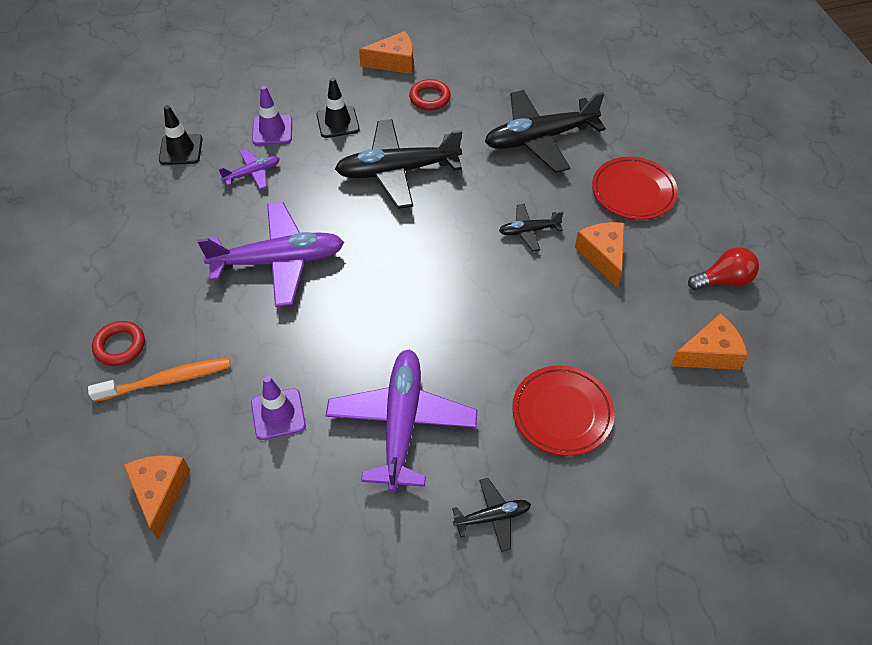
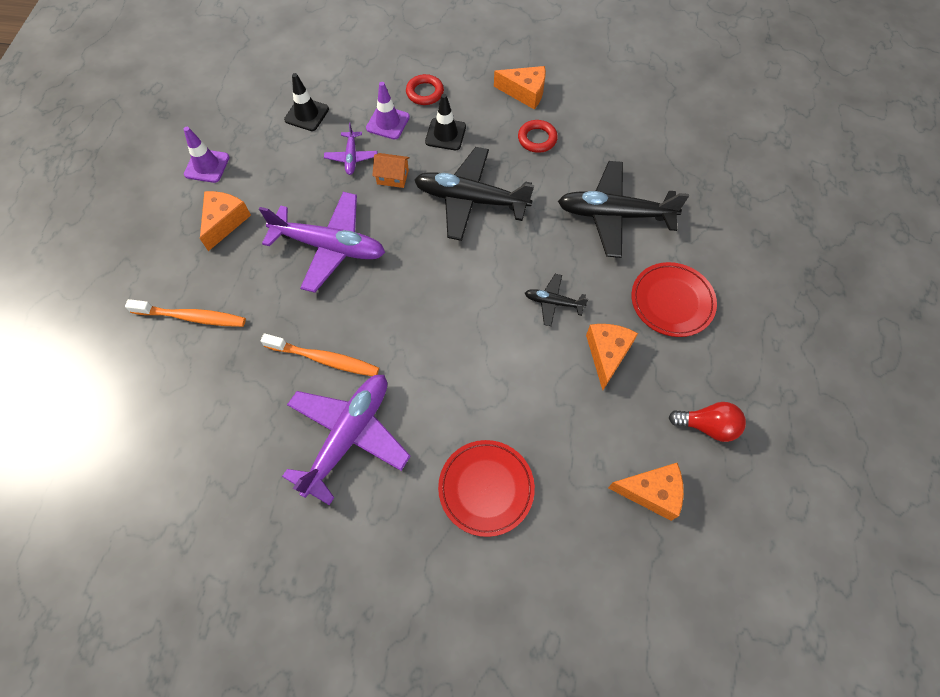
camera: 25 degrees right, 10 degrees up
(120, 346) = (174, 272): red ring -> red ring (425, 92)
(160, 492) = (139, 411): orange cheese -> orange cheese (224, 222)
(253, 173) = (351, 157): purple plane -> purple plane turned 90 degrees clockwise
(278, 414) = (258, 384): purple traffic cone -> purple traffic cone (207, 166)
(306, 177) = (392, 177): none -> orange house
(335, 364) = (324, 359): none -> orange toothbrush
(493, 517) = (375, 555): black plane -> none

